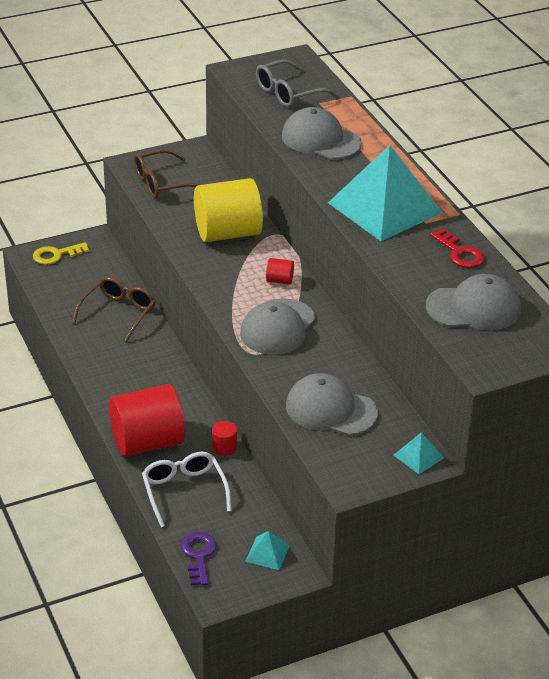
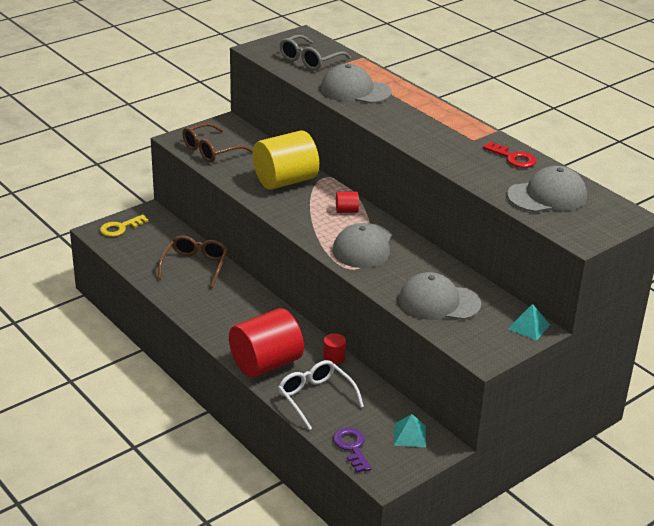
camera: 15 degrees left, 5 degrees down
(385, 207) = (434, 133): turquoise pyramid -> none

